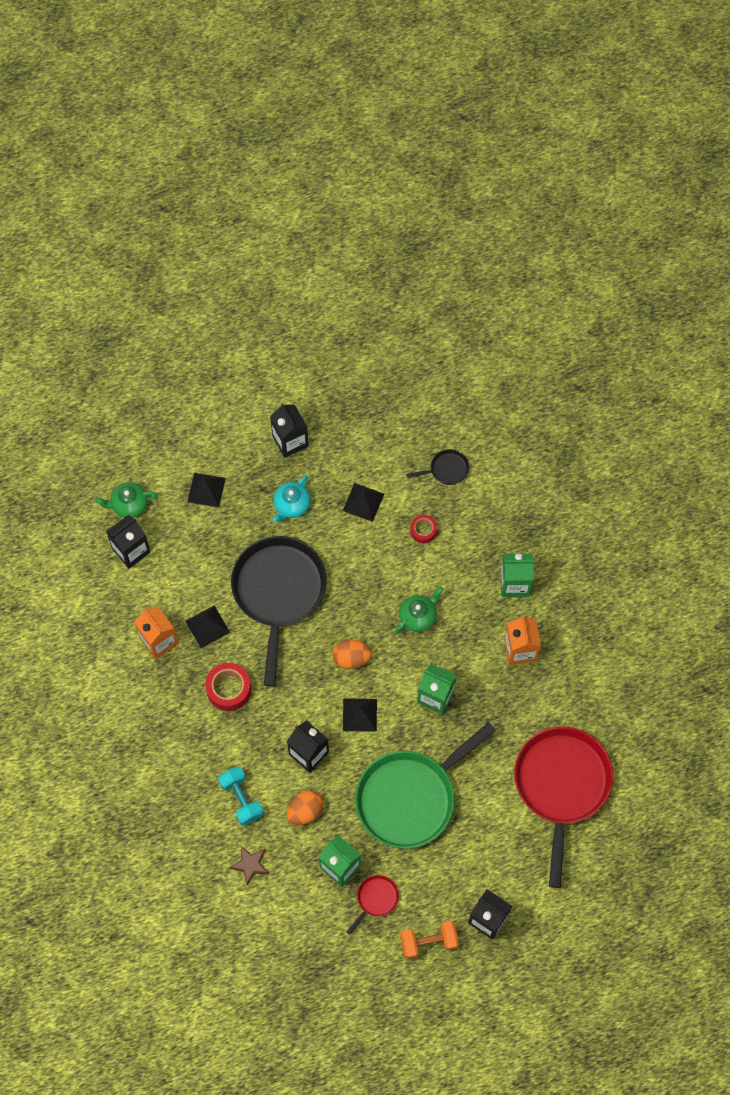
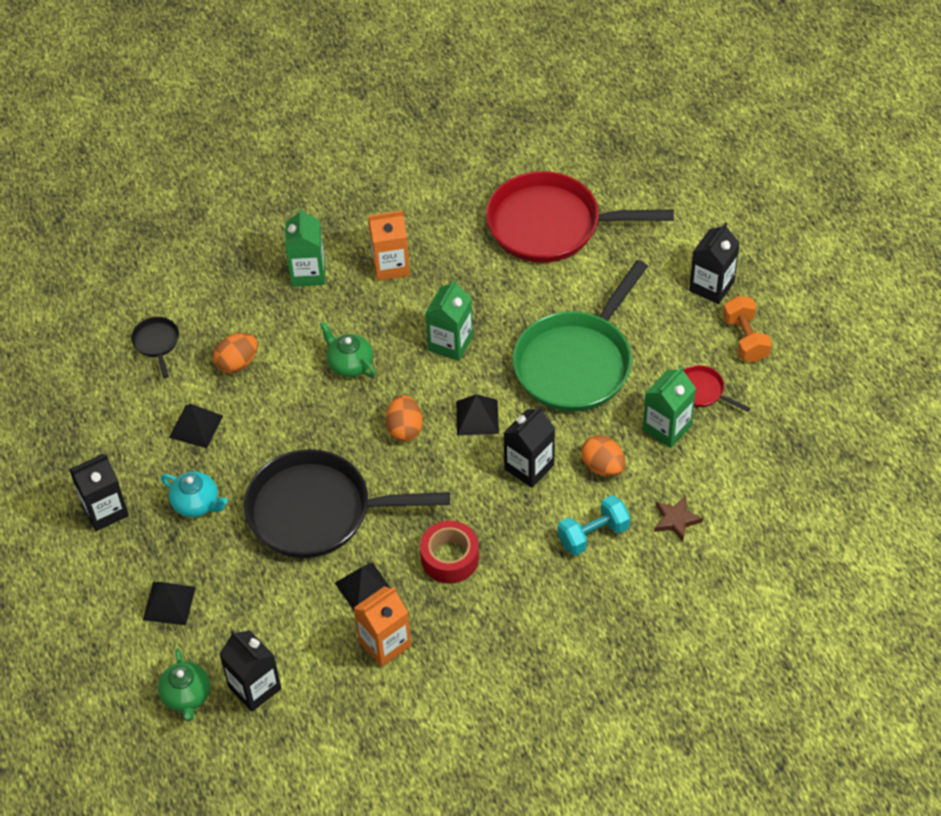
camera: 90 degrees left, 15 degrees down
(410, 797) = (576, 363): green pan -> green pan turned 75 degrees clockwise
(423, 531) = (237, 363): red tape -> orange egg

